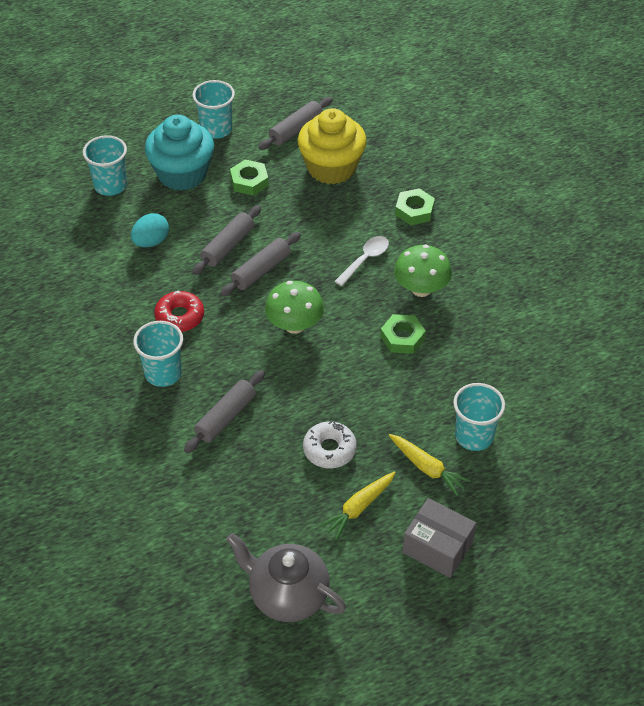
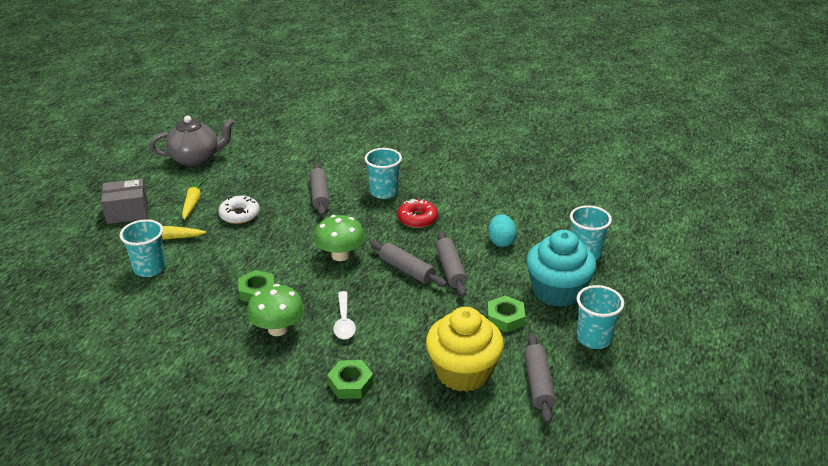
camera: 135 degrees right, 15 degrees down
(261, 270) = (407, 270): grey rolling pin -> grey rolling pin turned 45 degrees counterclockwise

